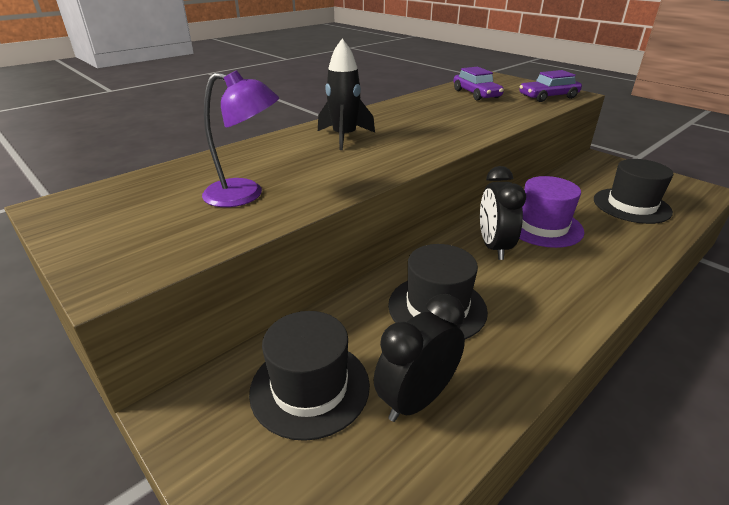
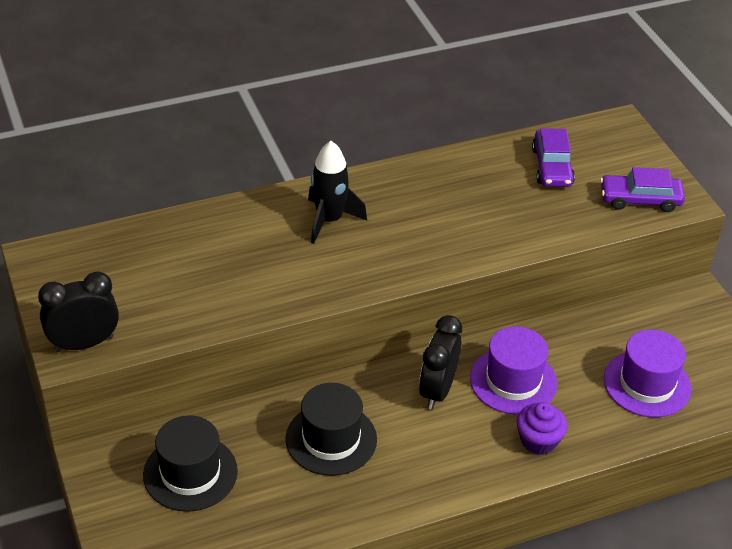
camera: 20 degrees right, 10 degrees up
(245, 195) = (193, 288): purple lamp -> none
(416, 399) = (261, 508): black clock -> black clock (84, 343)
(606, 258) = (538, 441): none -> purple cupcake
(631, 205) = (647, 384): black hat -> purple hat

